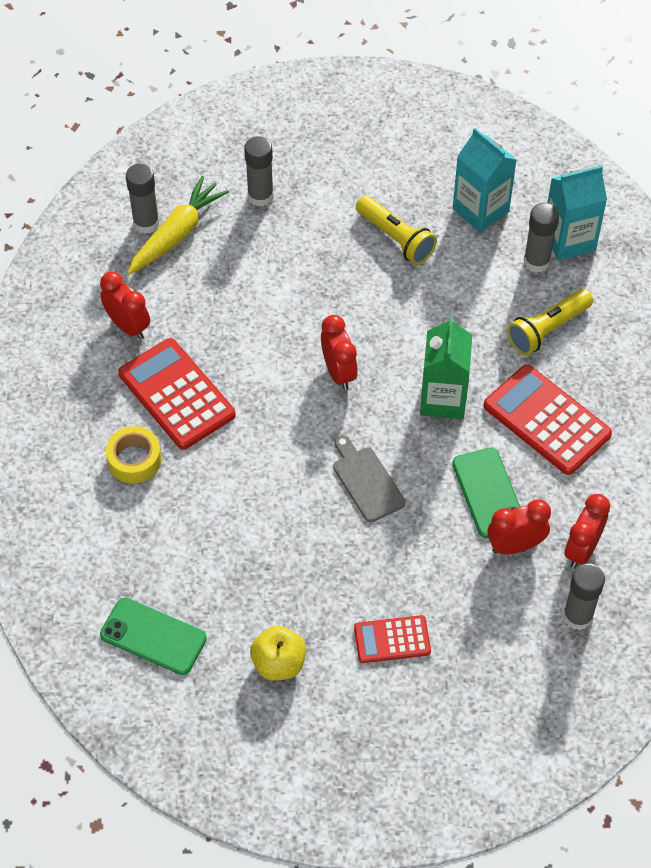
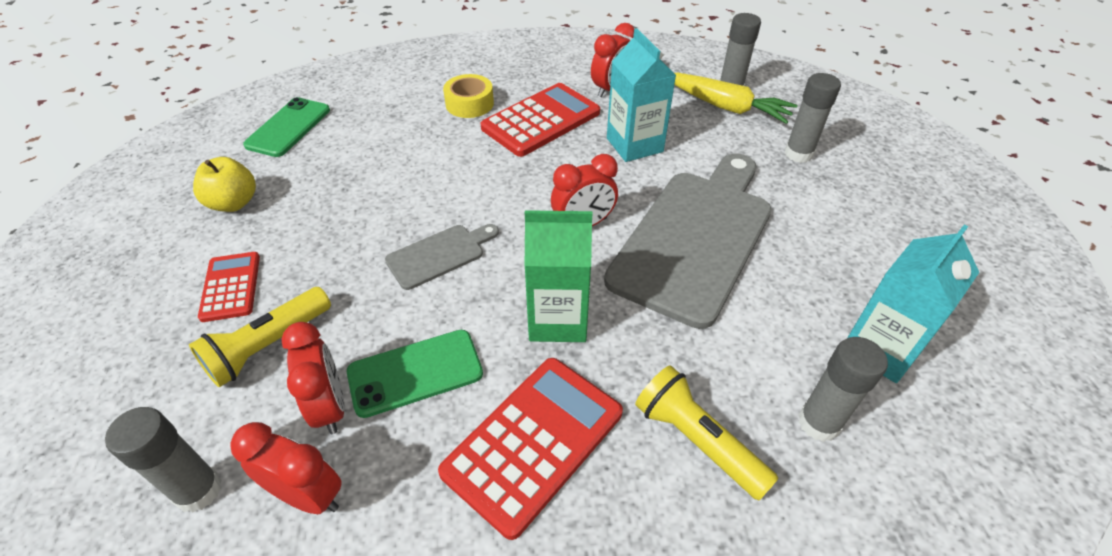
camera: 85 degrees right, 10 degrees down
(362, 295) = (695, 238): none -> grey cutting board
(395, 238) = (791, 263): yellow flashlight -> yellow flashlight (267, 346)
(569, 240) = (880, 469): turquoise carton -> turquoise carton (634, 145)

